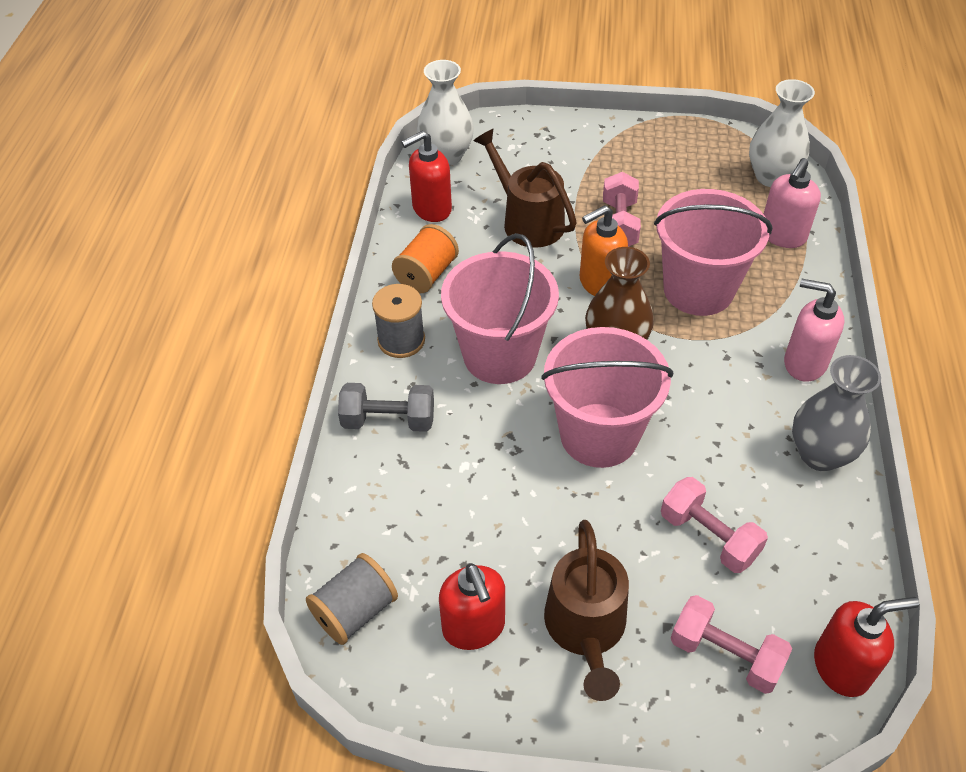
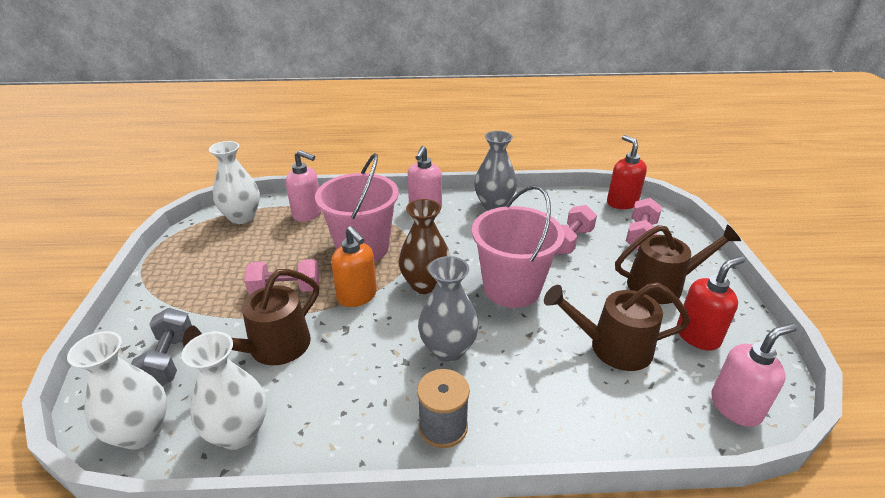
camera: 100 degrees left, 15 degrees down
(355, 611) = (735, 407): grey spool -> pink soap dispenser
(388, 420) = (544, 419): grey dumbbell -> grey dumbbell (168, 360)
(426, 274) = (347, 420): orange spool -> none
(431, 209) = (238, 433): red soap dispenser -> white vase
(473, 515) = (612, 347): none -> brown watering can
(499, 355) = (448, 349): pink bucket -> grey vase

